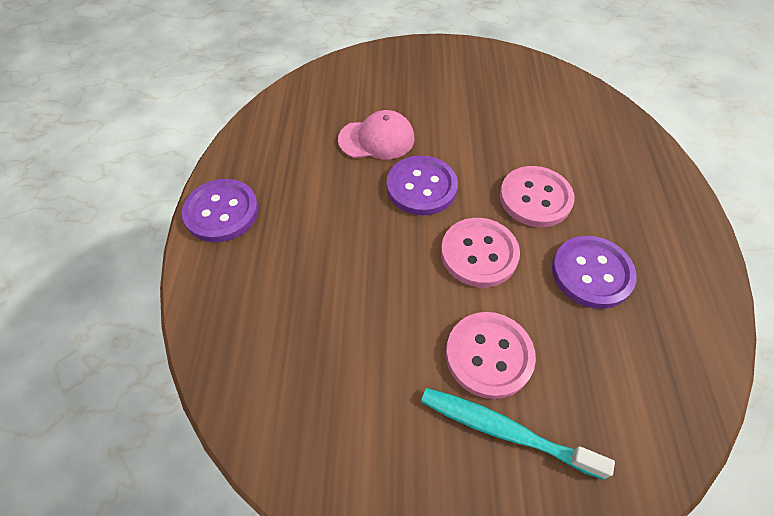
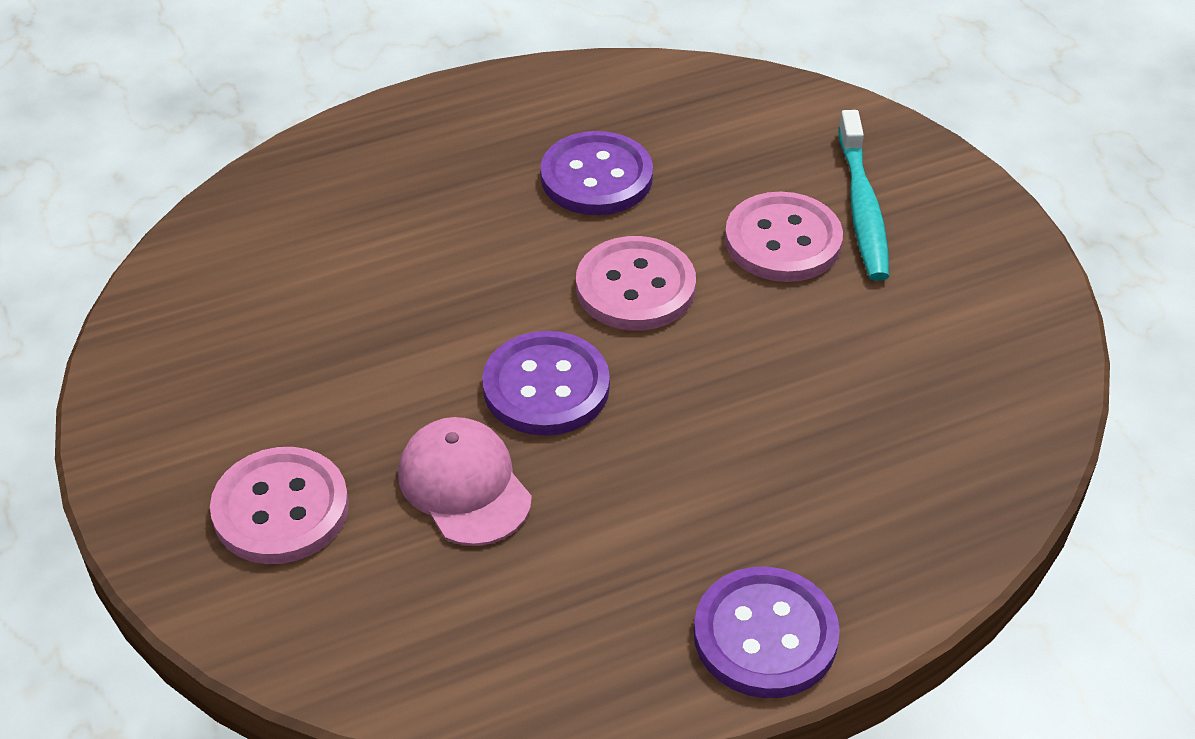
camera: 115 degrees left, 10 degrees down
(535, 198) = (492, 253): pink button -> pink button (281, 509)

